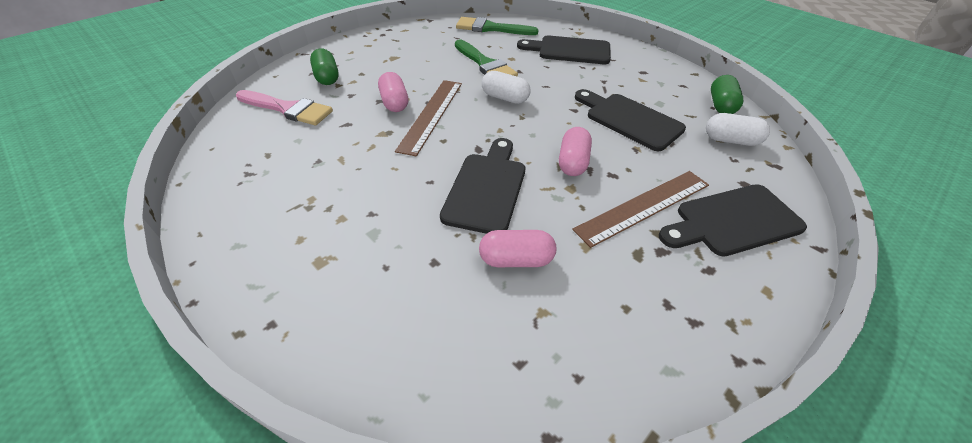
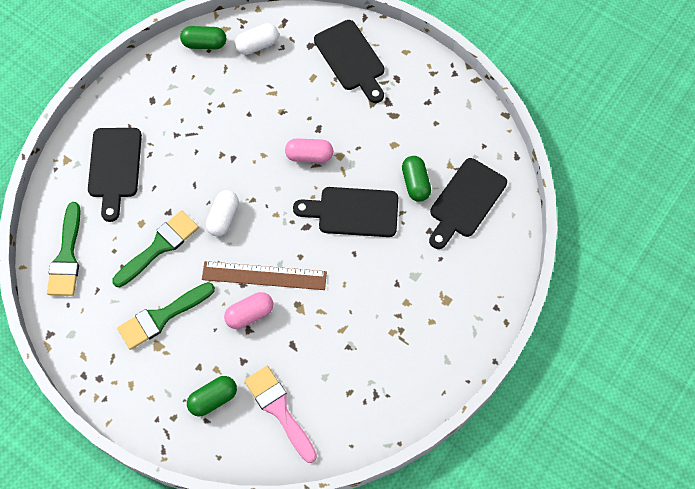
camera: 100 degrees left, 20 degrees up
(288, 109) = (279, 409): pink brush -> pink brush turned 45 degrees counterclockwise
(418, 61) = (161, 317): none -> green brush
(516, 259) = (415, 183): pink capsule -> green capsule
(629, 120) = (241, 115): black cutting board -> black cutting board (465, 201)
(643, 206) = (349, 110): brown ruler -> none
(731, 140) = (257, 45): white capsule -> white capsule turned 60 degrees clockwise

